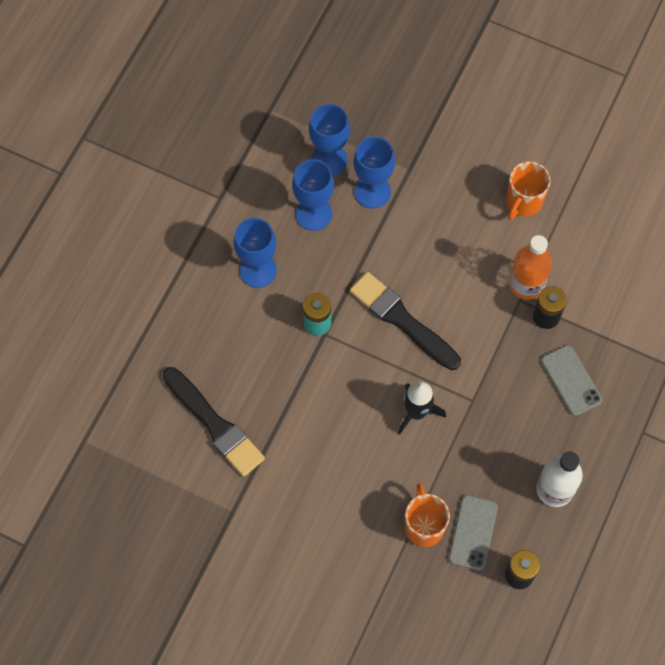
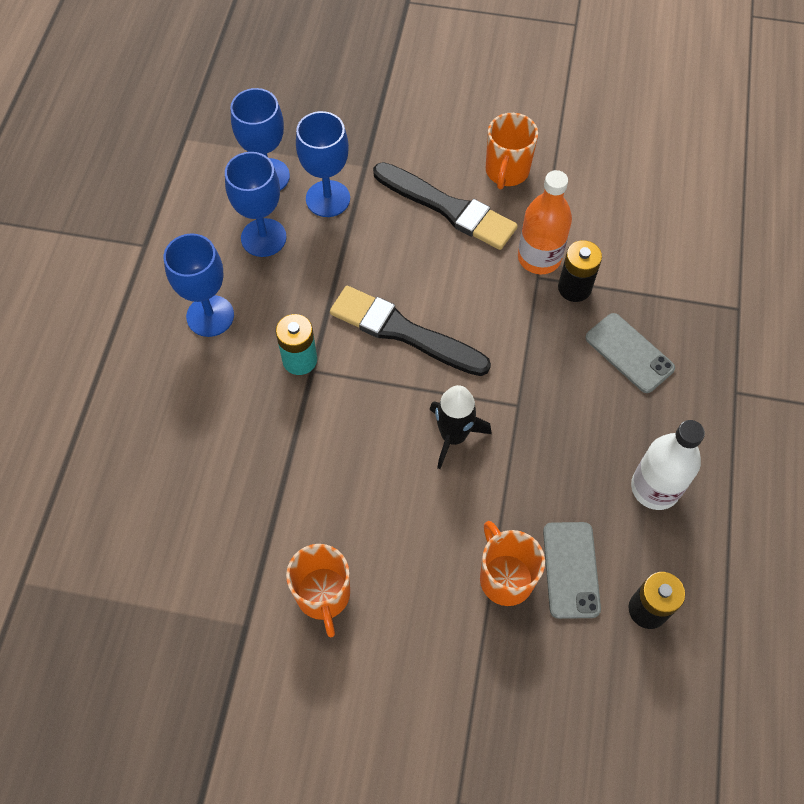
camera: 15 degrees left, 5 degrees down
(215, 424) = (196, 516): black brush -> black brush (448, 208)
(291, 504) = (323, 595): none -> orange mug

